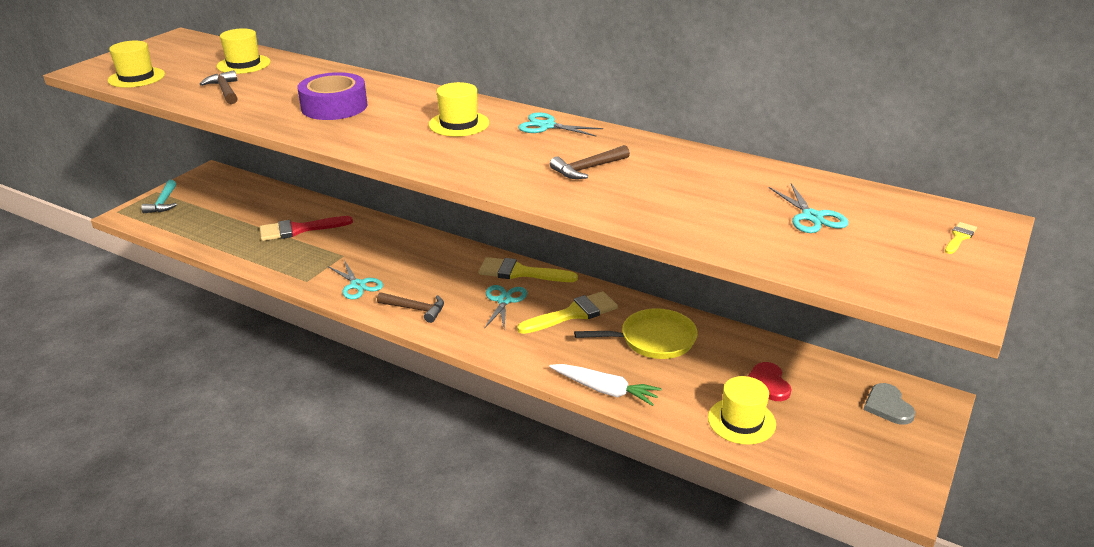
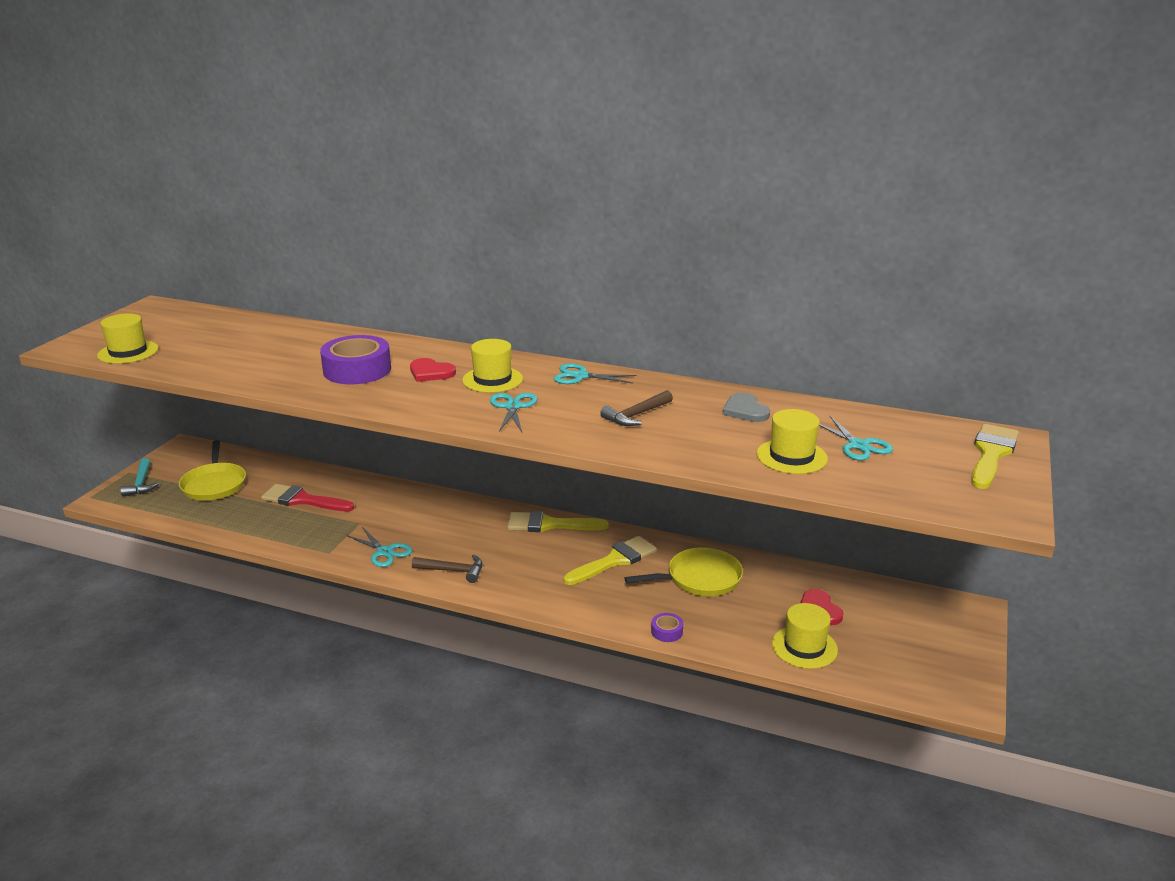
camera: 10 degrees left, 5 degrees down
(225, 90) = (232, 360): brown hammer -> none
(226, 208) = (214, 484): none -> yellow pan
(243, 64) = (240, 331): yellow hat -> yellow hat (791, 456)
(299, 229) = (303, 500): red brush -> red brush turned 45 degrees clockwise
(402, 113) = (430, 372): none -> red heart
(504, 300) = (541, 554): turquoise scissors -> turquoise scissors (513, 407)
(604, 390) = (667, 631): white carrot -> purple tape
(888, 406) = (933, 619): grey heart -> grey heart (745, 410)
(959, 237) = (991, 454): yellow brush -> yellow brush, size x2.21

